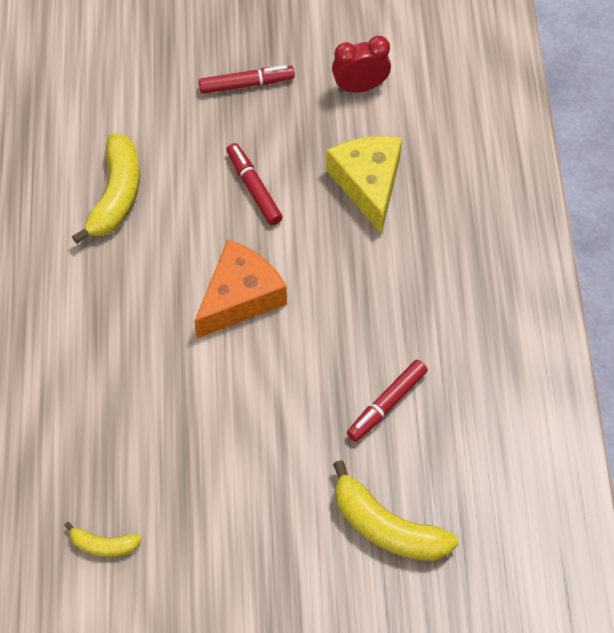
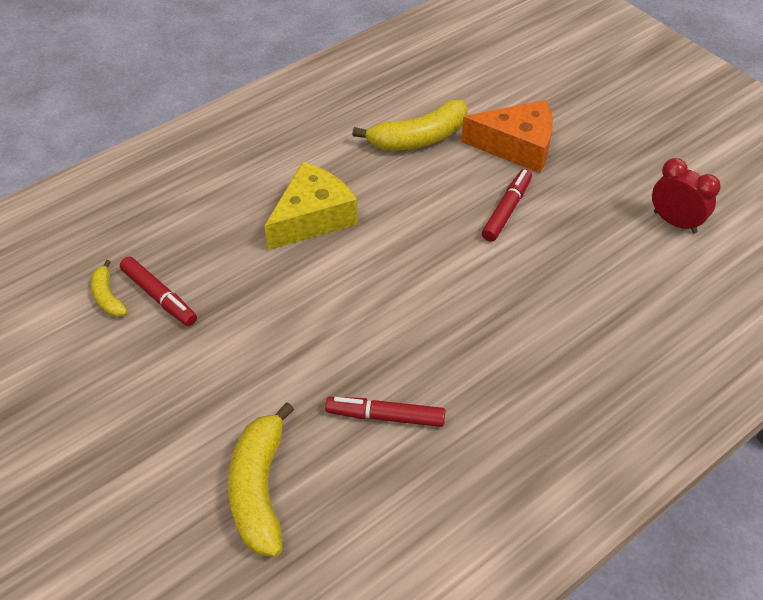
camera: 55 degrees right, 10 degrees down
(240, 297) = (399, 257): orange cheese -> orange cheese (517, 146)
(246, 84) = (594, 154): red marker -> red marker (159, 297)
(368, 184) = (589, 279): yellow cheese -> yellow cheese (313, 218)

